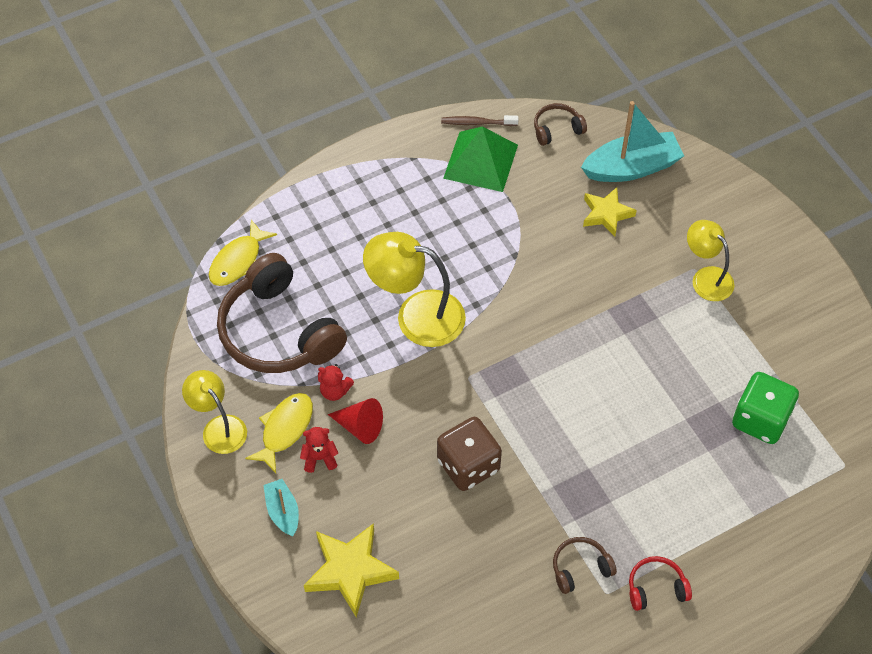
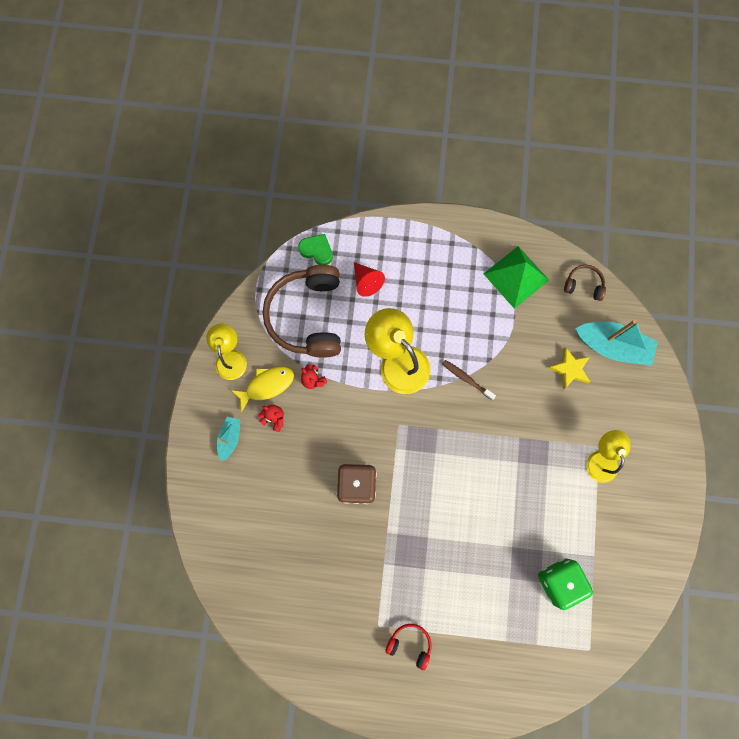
camera: 35 degrees right, 20 degrees up
(238, 261) = (317, 250): yellow fish -> green heart
(350, 571) = (242, 504): yellow star -> none
(360, 427) = (311, 414): red cone -> red cone (366, 282)
(477, 123) = (534, 246): brown toothbrush -> brown toothbrush (466, 379)
(580, 568) = (374, 598): brown headphones -> none

